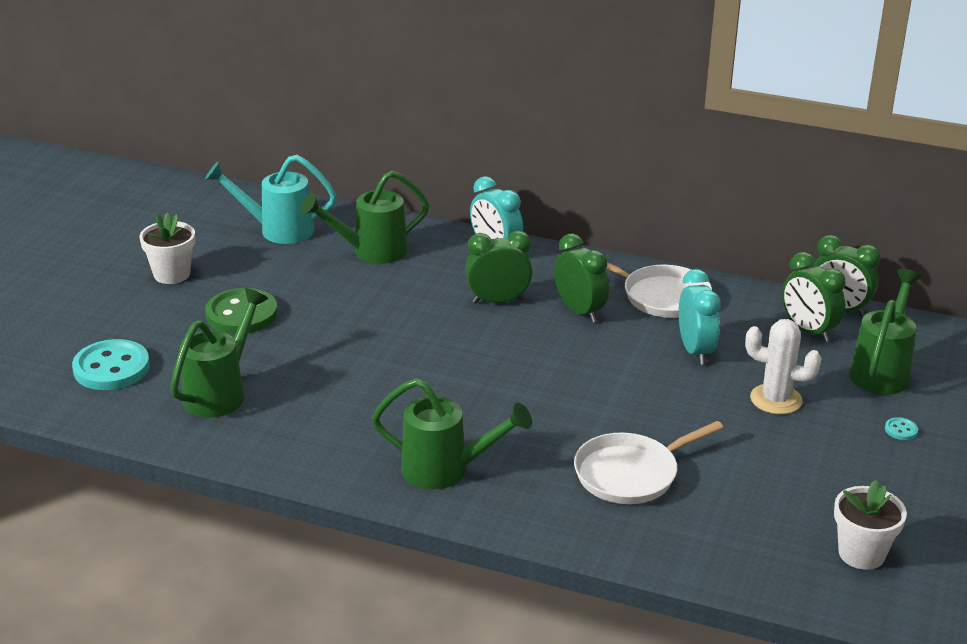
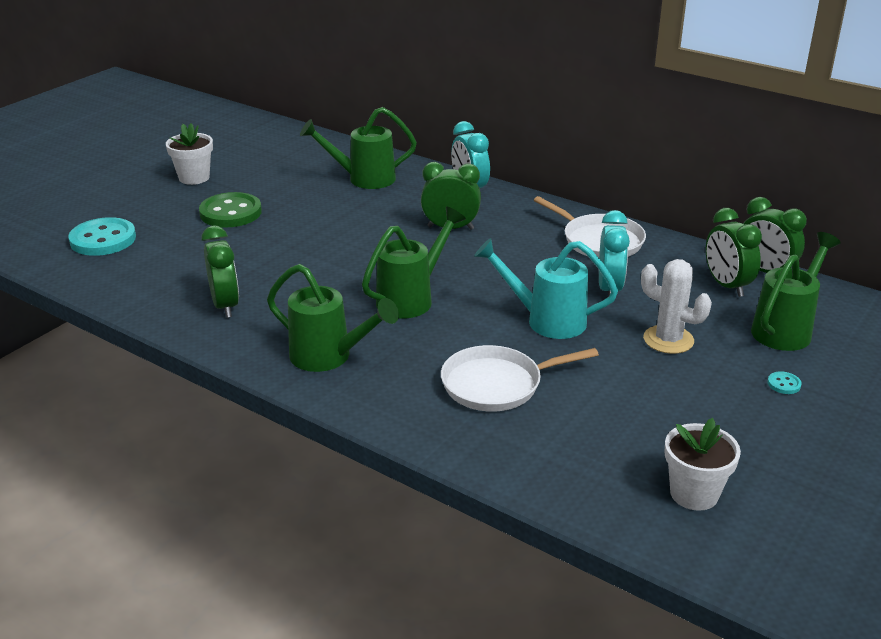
camera: 15 degrees right, 0 degrees up
(221, 392) = (177, 269): green watering can -> green watering can (412, 298)
(277, 230) = (296, 155): turquoise watering can -> turquoise watering can (546, 320)
(579, 311) = (518, 244): green clock -> green clock (225, 305)

